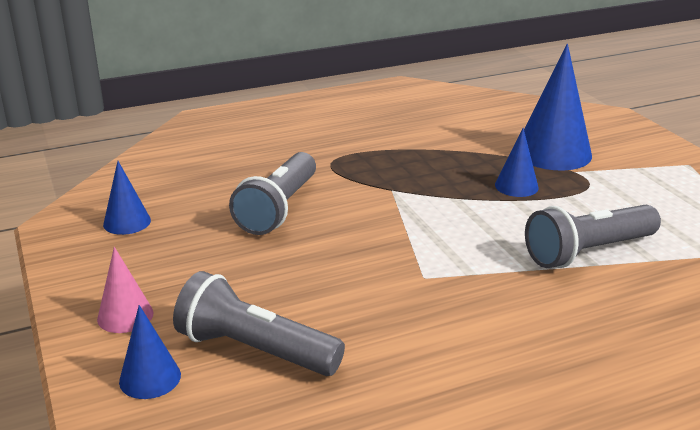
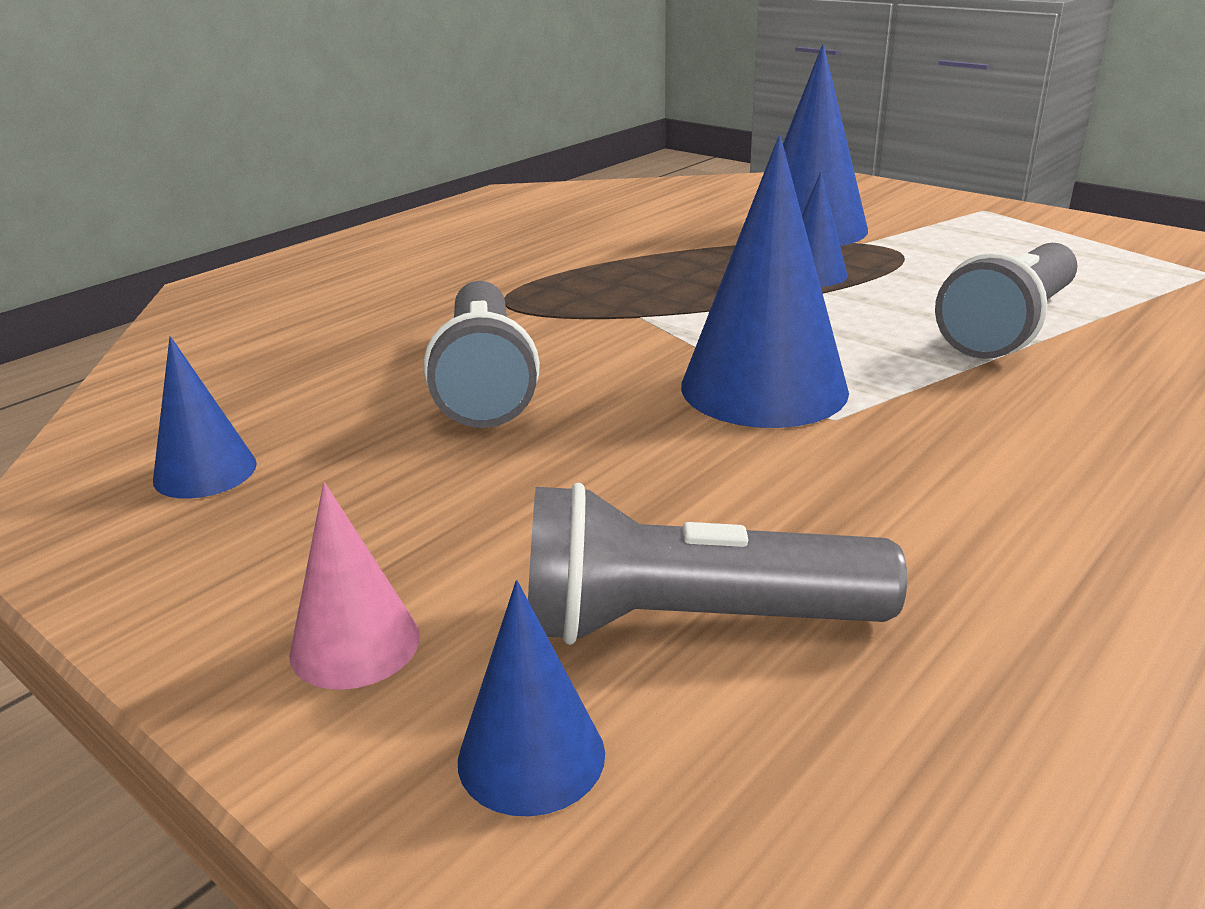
camera: 25 degrees left, 0 degrees up
(408, 250) = (764, 388): none -> blue cone

